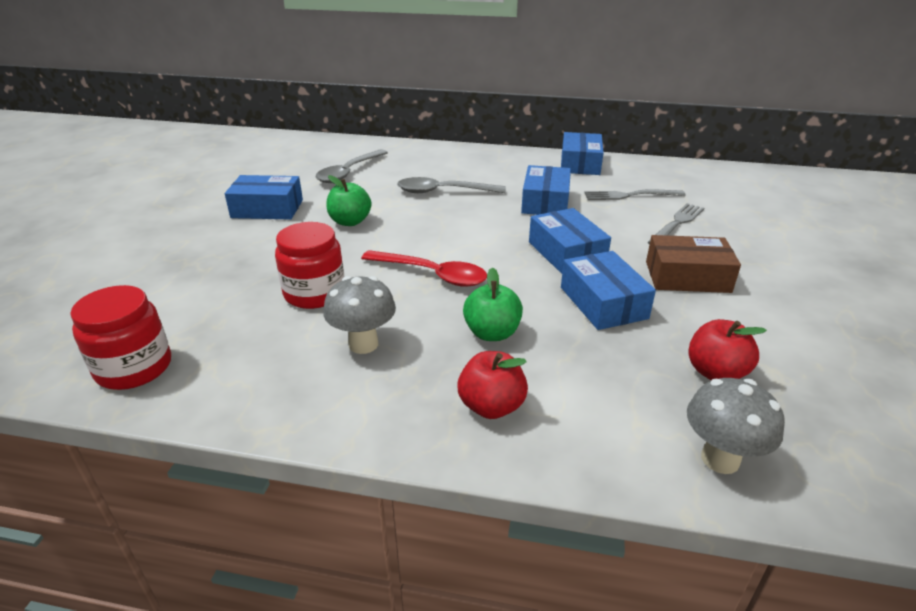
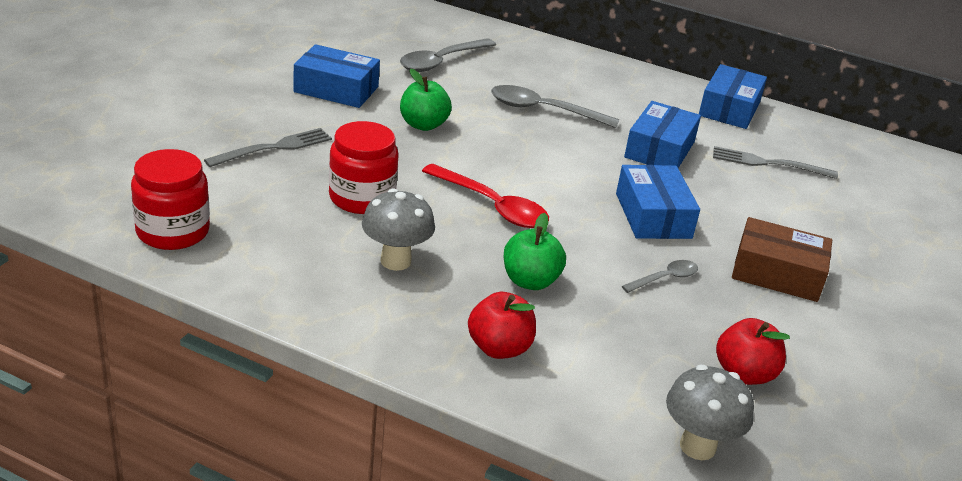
camera: 10 degrees right, 0 degrees up
(603, 303) = (664, 278): blue box -> grey spoon
(677, 223) = (805, 210): grey fork -> grey fork (274, 147)

